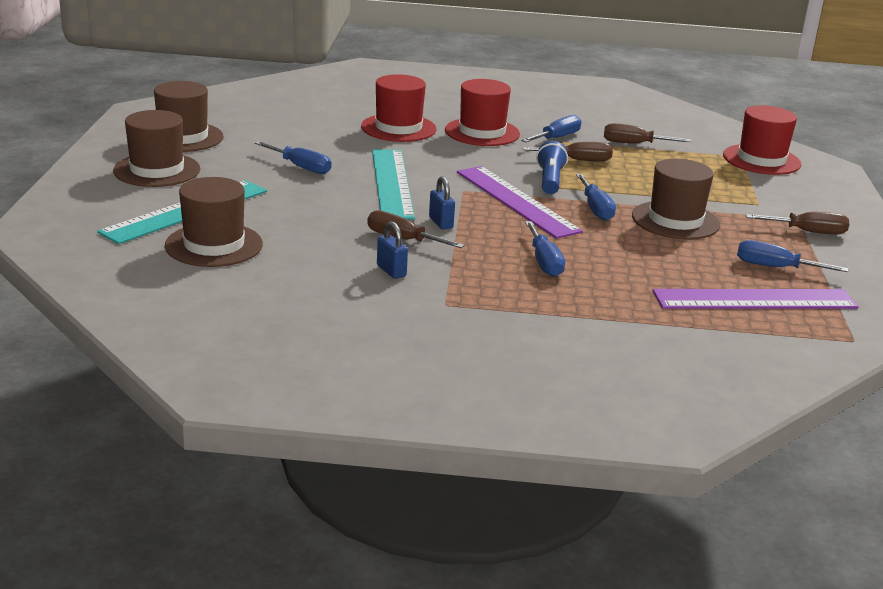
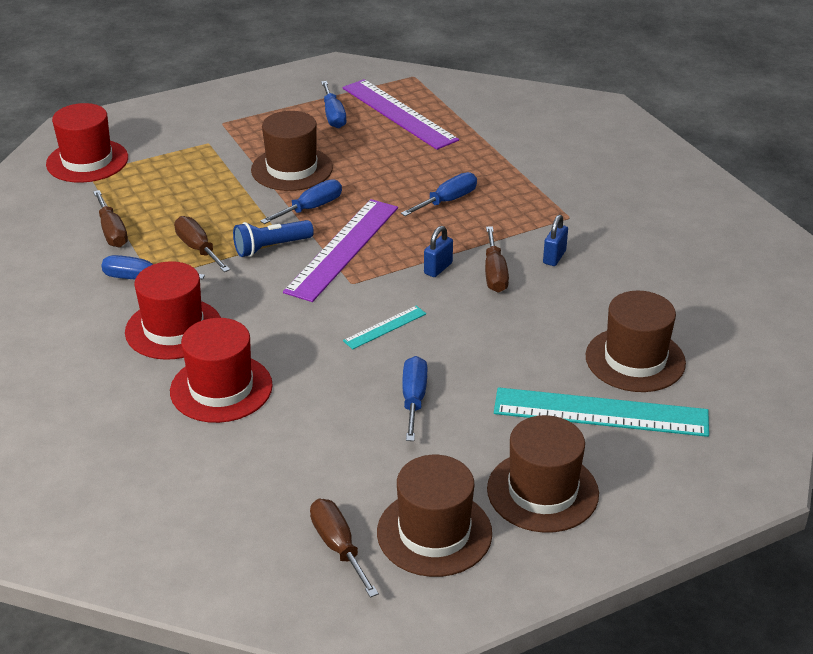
camera: 120 degrees left, 10 degrees up
(391, 183) = (385, 327): turquoise ruler -> turquoise ruler, size x0.47
(808, 232) = (246, 115): brown screwdriver -> brown screwdriver (338, 546)

